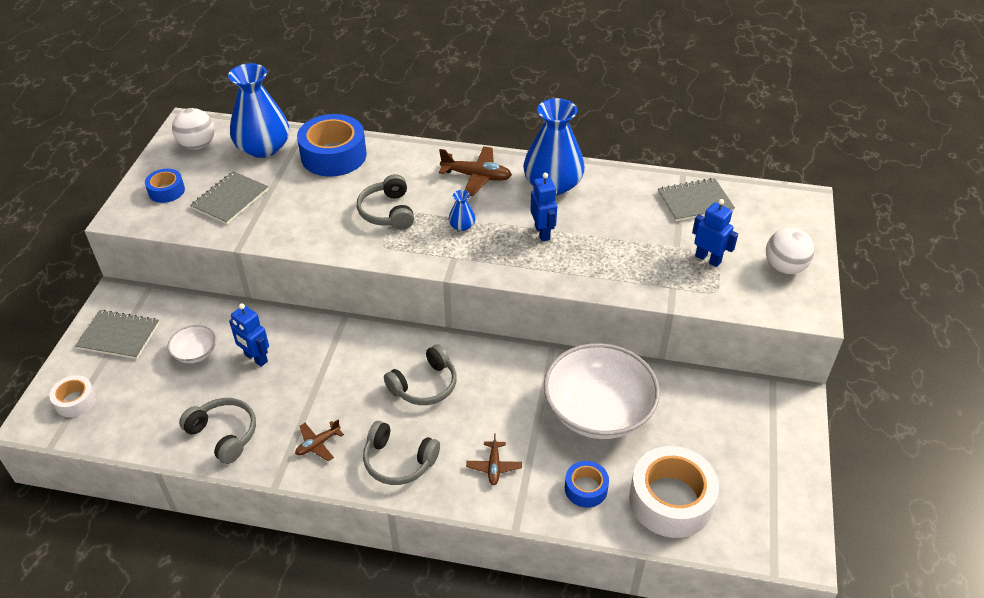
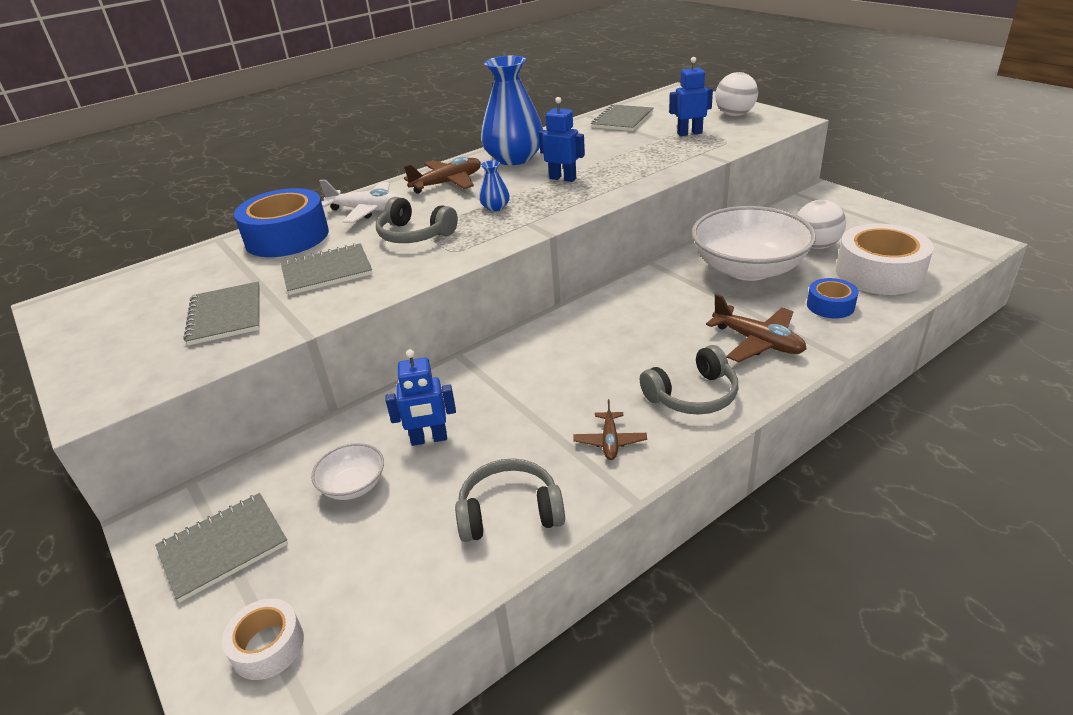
camera: 45 degrees left, 10 degrees down
(166, 191) = (124, 355): blue tape -> none
(197, 145) = (102, 309): white ball -> white ball (816, 246)
(263, 148) = (194, 270): blue vase -> none
(309, 205) = (327, 271): none -> grey notebook
(400, 166) = (367, 210): none -> white plane
(424, 385) = (612, 342): grey headphones -> none
(494, 466) = (757, 342): brown plane -> brown plane, size x1.69

